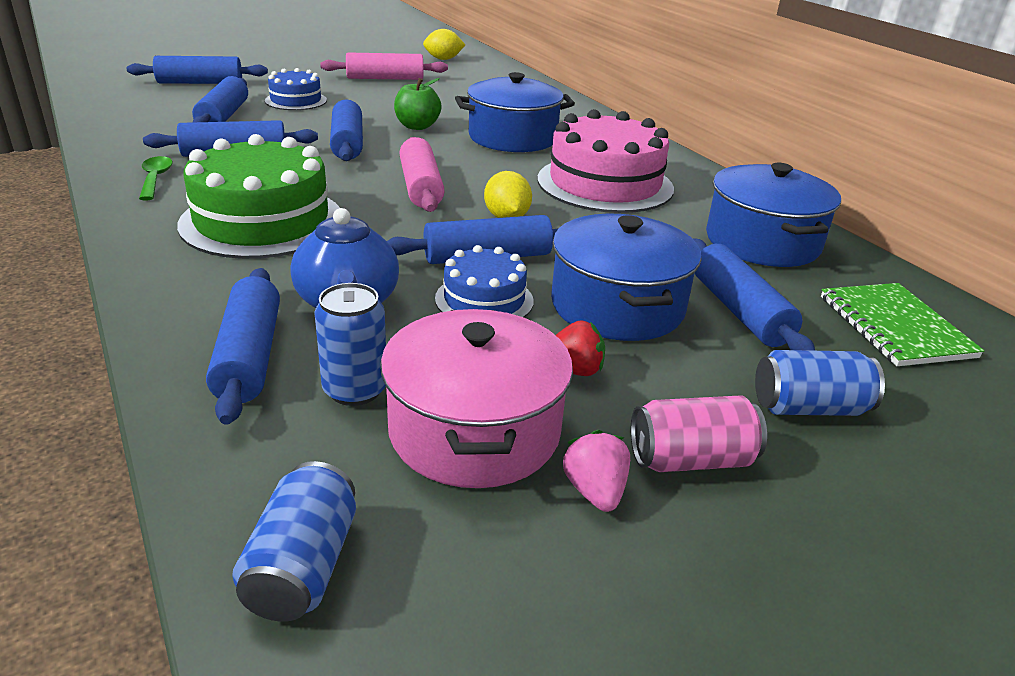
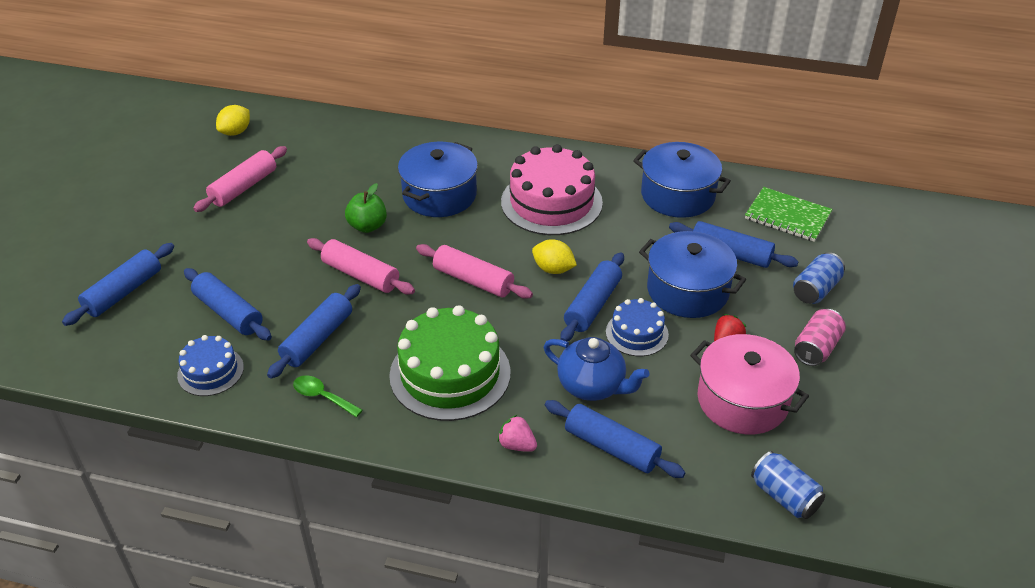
camera: 45 degrees left, 10 degrees up
(296, 100) = (238, 259): blue cake -> blue cake (210, 371)
(347, 143) = (361, 275): blue rolling pin -> pink rolling pin
(355, 390) = (676, 423): blue can -> none
(595, 491) = (811, 388): pink strawberry -> pink strawberry (517, 445)

